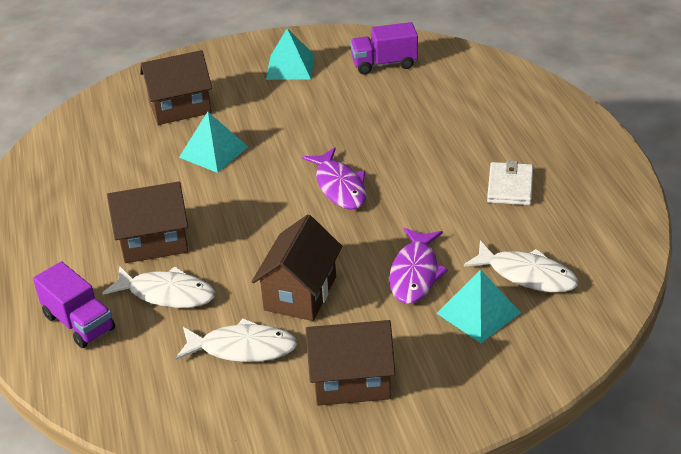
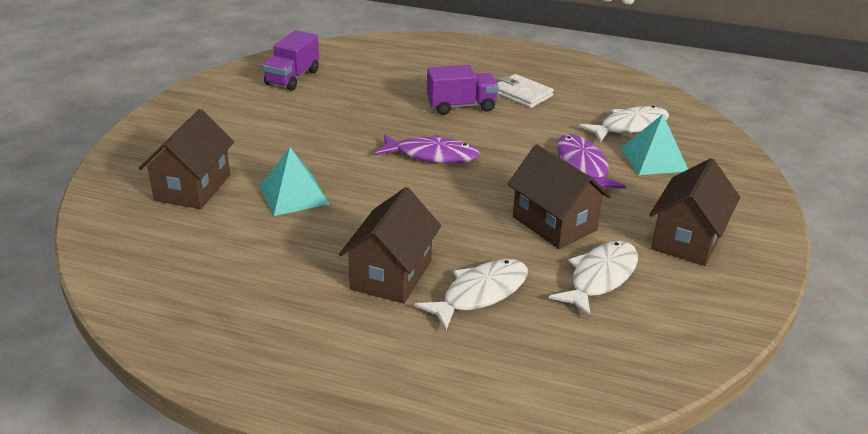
camera: 60 degrees left, 5 degrees down
(79, 322) = (468, 365): purple truck -> purple truck (461, 106)
(290, 67) = (224, 114): turquoise pyramid -> none
(415, 273) = (583, 166): purple fish -> purple fish turned 150 degrees counterclockwise

